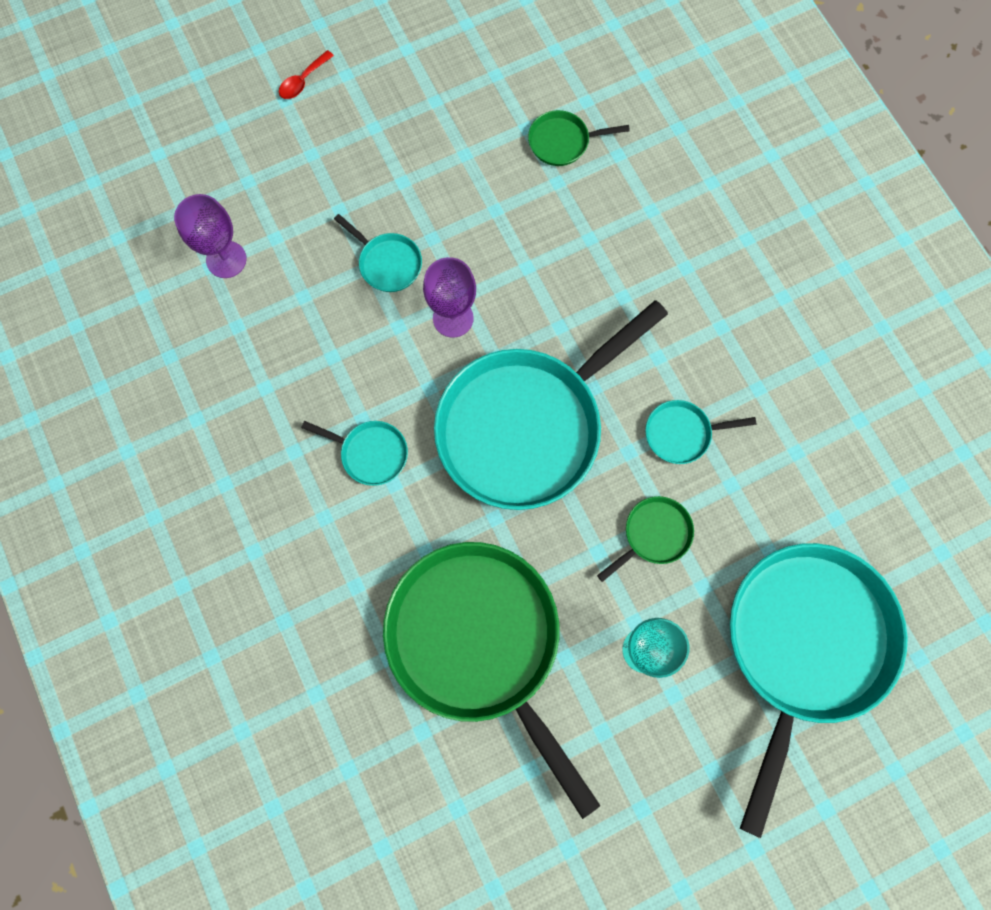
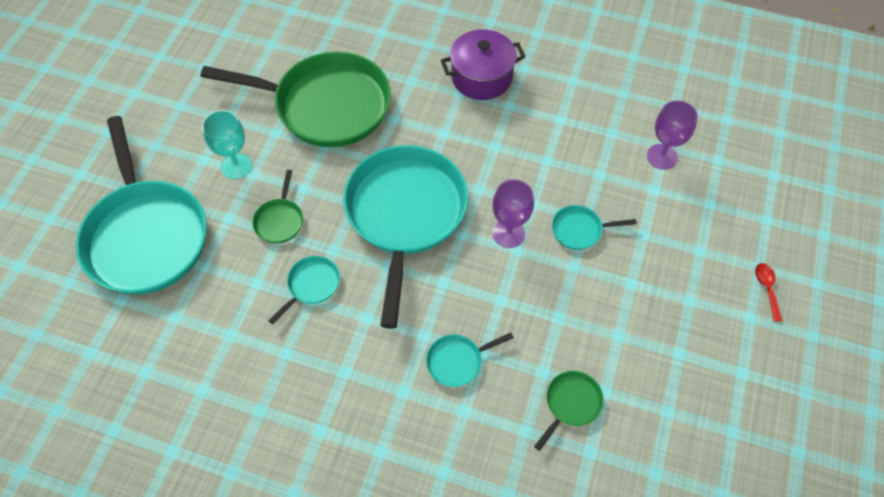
camera: 135 degrees right, 15 degrees down
(280, 516) = (481, 77): none -> purple pot
(370, 453) = (471, 135): turquoise pan -> turquoise pan (457, 361)

